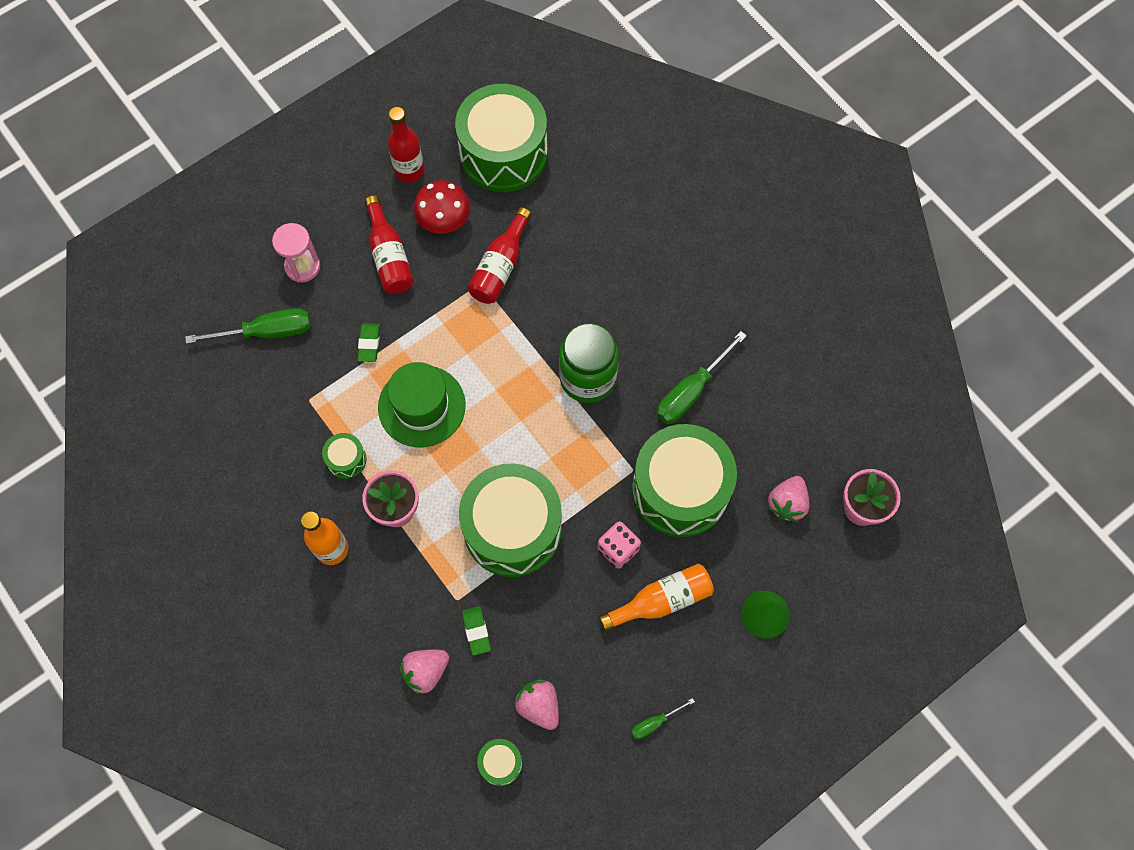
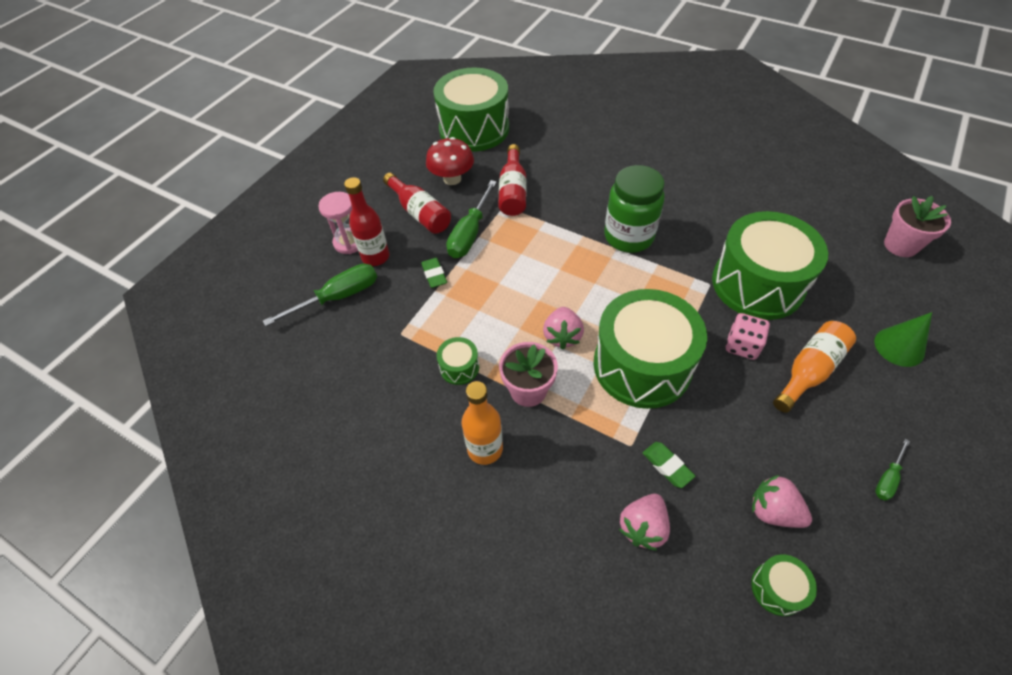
camera: 20 degrees left, 15 degrees down
(409, 171) = (408, 159): red bottle -> red bottle (375, 257)
(421, 406) = (504, 302): green hat -> none
(691, 391) = (713, 218): green screwdriver -> green screwdriver (470, 233)
(787, 503) = (845, 262): pink strawberry -> pink strawberry (562, 336)

